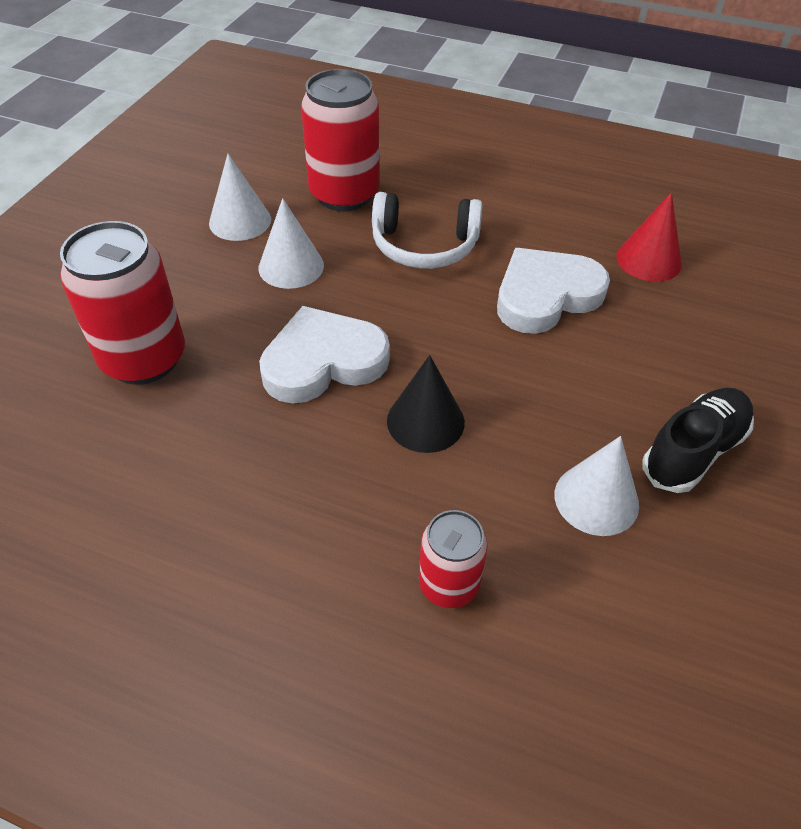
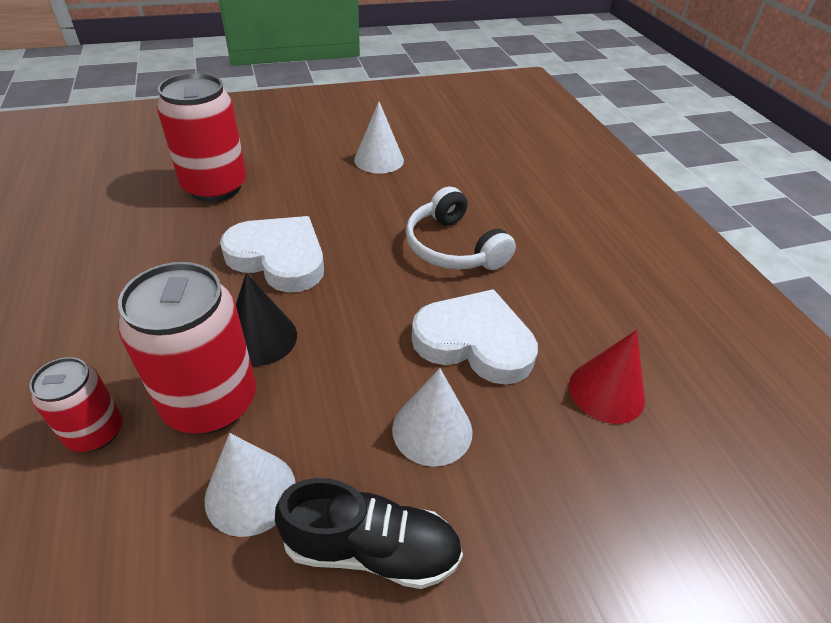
camera: 50 degrees right, 5 degrees down
(291, 266) = (359, 200): white cone -> white cone (432, 430)
(344, 194) = (461, 186): red can -> red can (210, 402)

